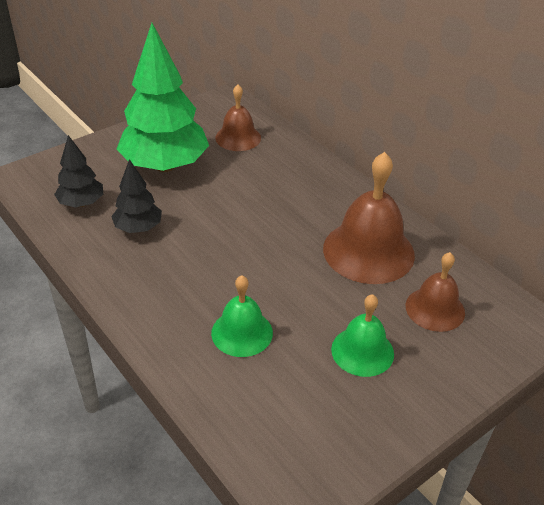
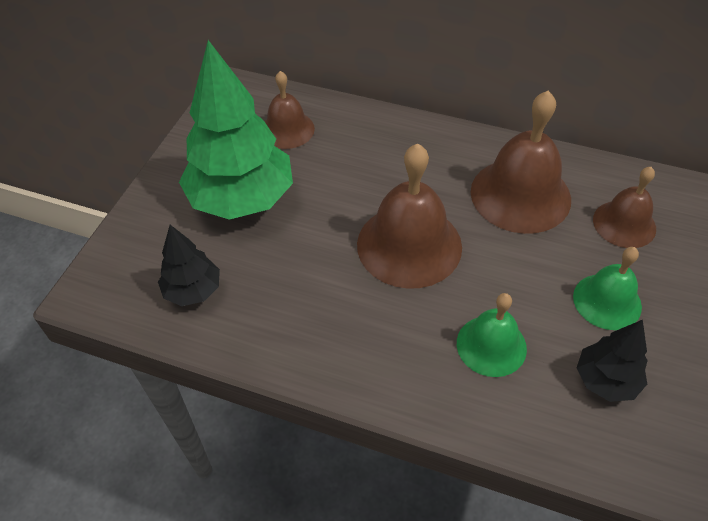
camera: 30 degrees left, 10 degrees up
(138, 228) = (283, 287): black tree -> black tree (606, 380)
(249, 244) = (409, 245): none -> brown bell

